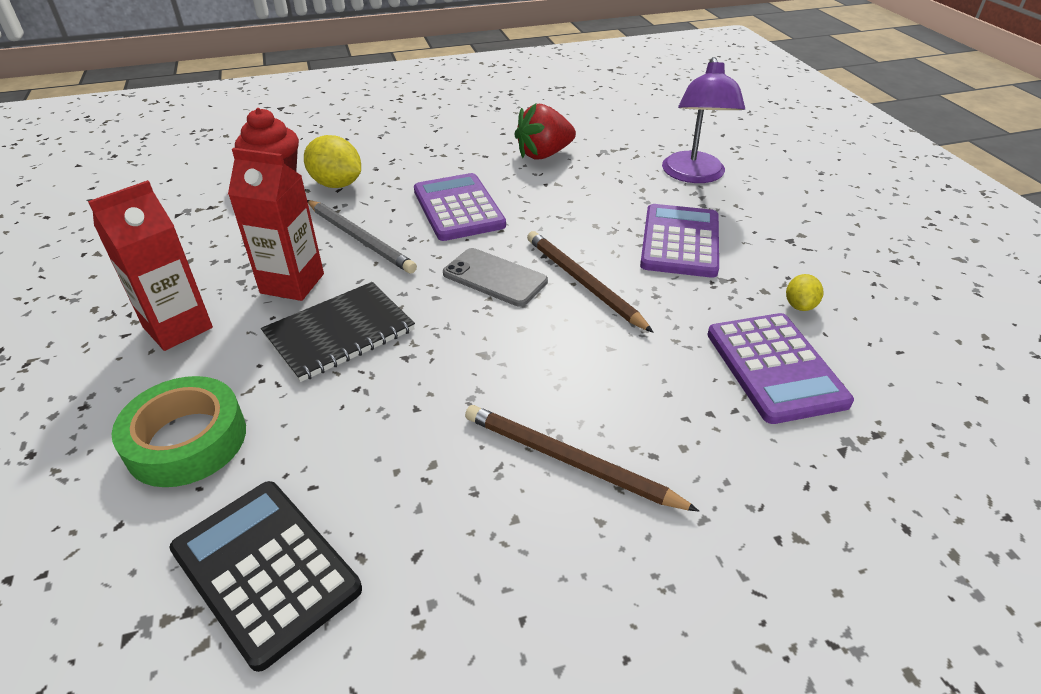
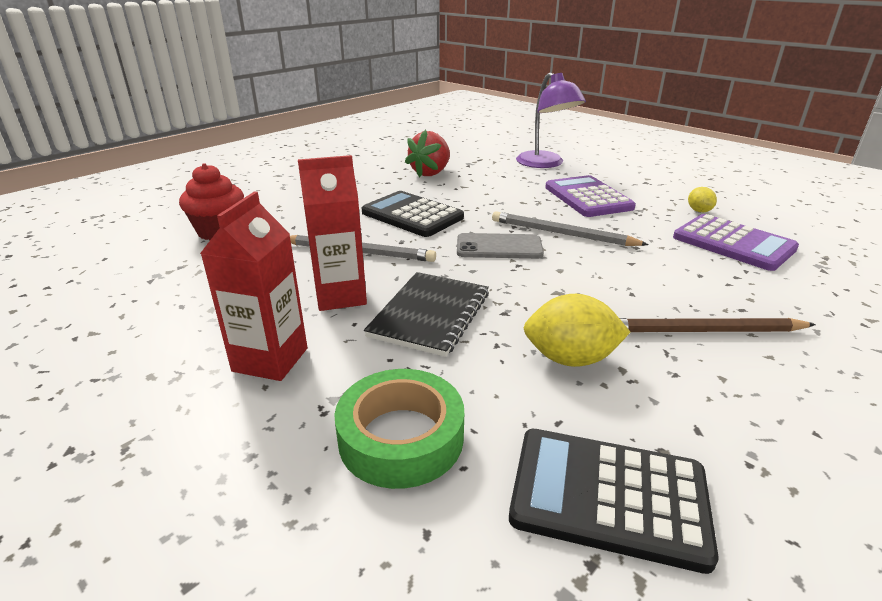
camera: 30 degrees left, 10 degrees down
(337, 184) = (287, 224): yellow lemon -> yellow lemon (570, 359)
(458, 208) = (412, 215): purple calculator -> black calculator
(583, 283) = (562, 233): brown pencil -> grey pencil

